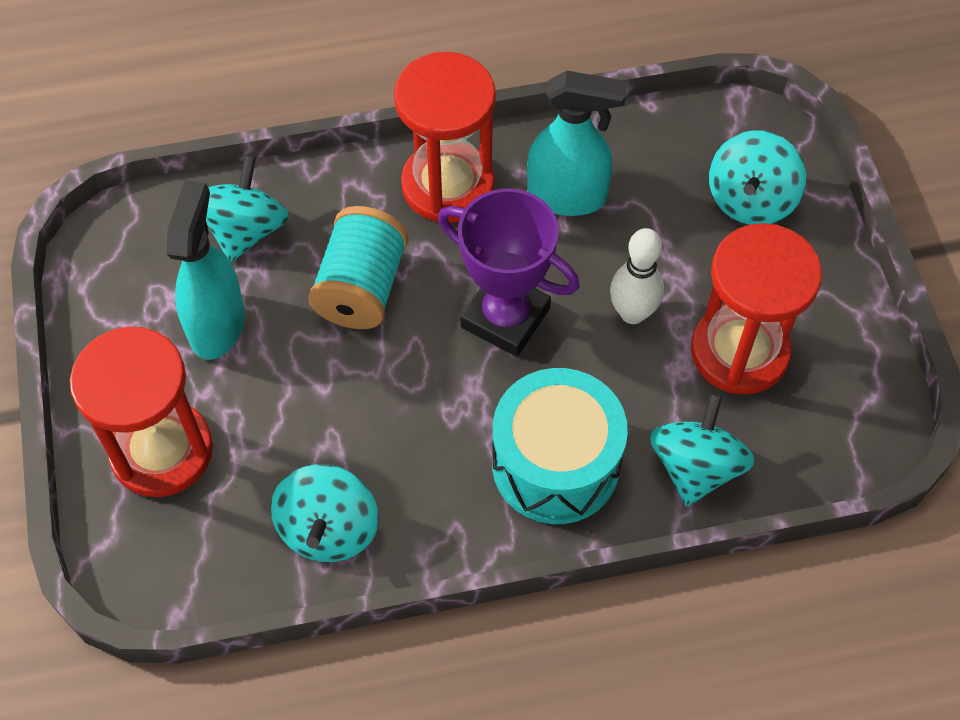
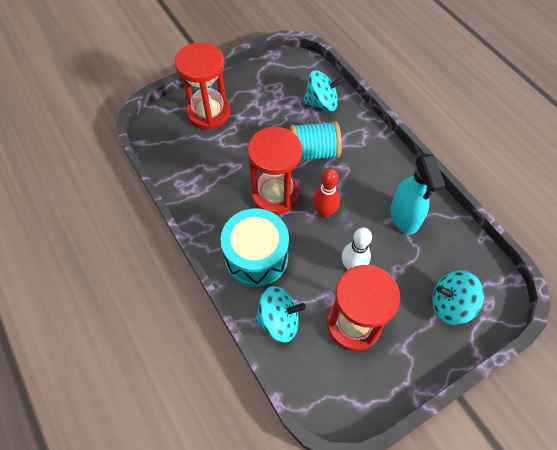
camera: 70 degrees right, 0 degrees up
(217, 324) = (272, 109): turquoise spray bottle -> none
(328, 529) = (194, 179): turquoise spinning top -> none
(447, 185) = (383, 167): red hourglass -> red hourglass (275, 194)
(505, 318) = (324, 212): purple trophy -> red bowling pin

